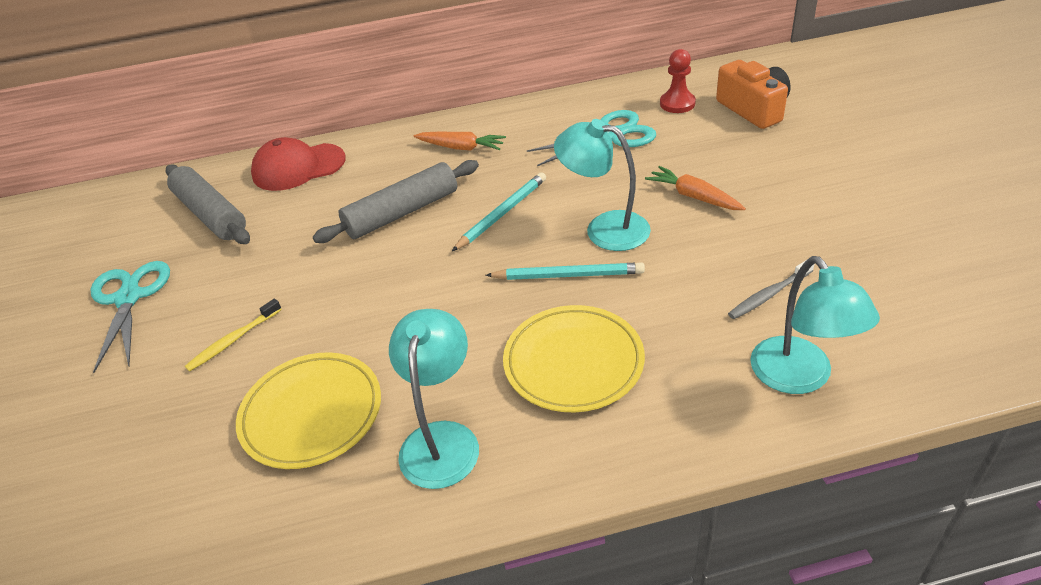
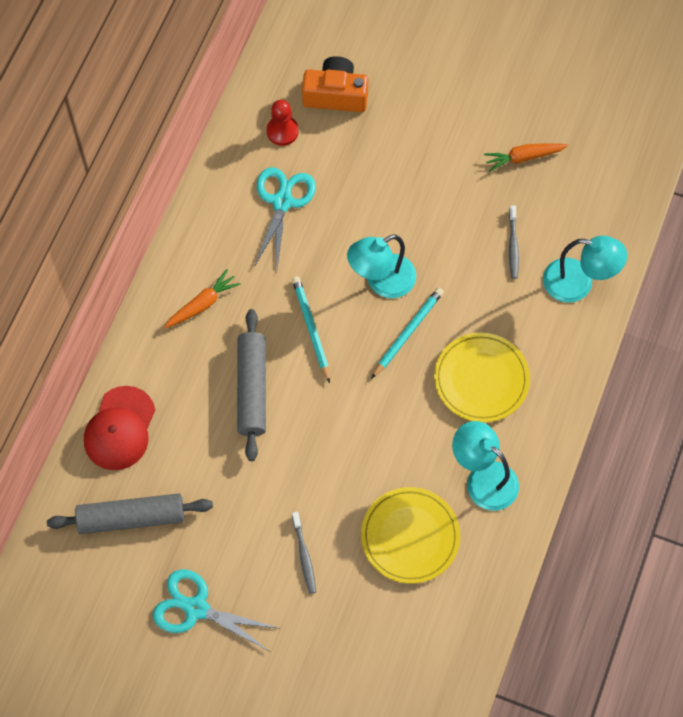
camera: 60 degrees left, 25 degrees up
(233, 340) = (304, 556): yellow toothbrush -> grey toothbrush
(693, 196) = (396, 209): orange carrot -> orange carrot (523, 157)

